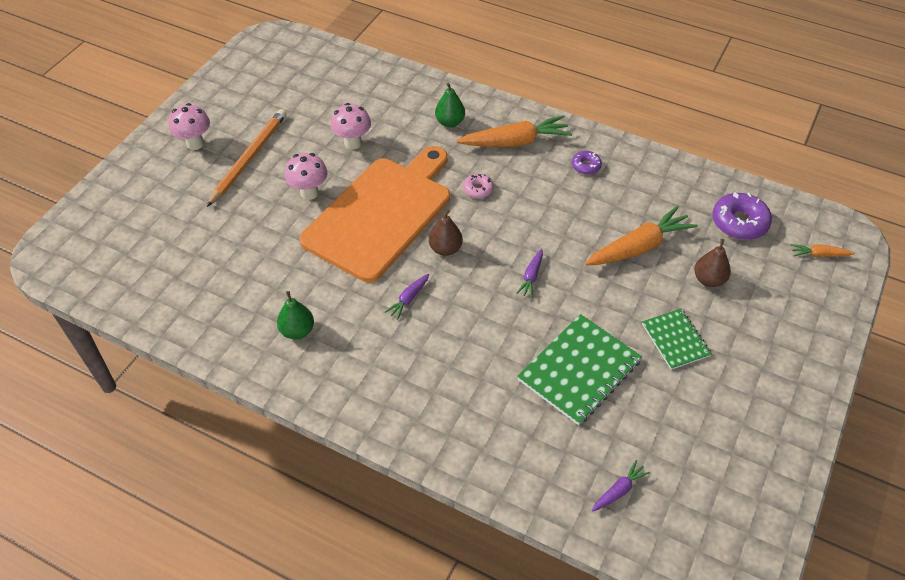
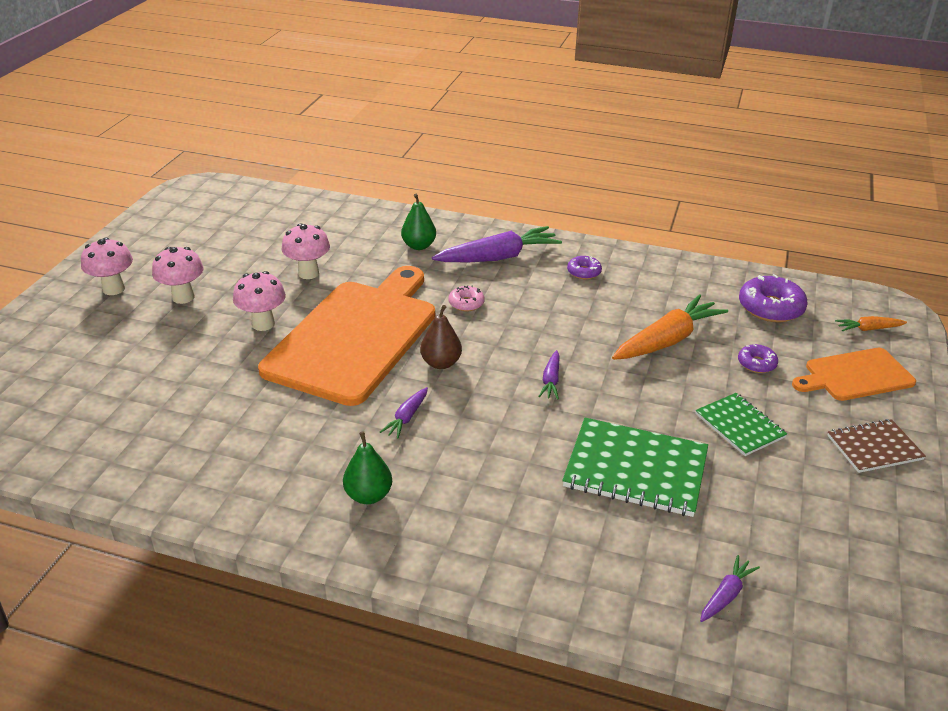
camera: 10 degrees left, 15 degrees down
(249, 158) = (183, 297): orange pencil -> pink mushroom
(297, 331) = (270, 466): green pear -> green pear (368, 495)
(515, 142) = (498, 257): orange carrot -> purple carrot
(579, 370) = (635, 469): green notebook -> green notebook turned 75 degrees clockwise
(709, 280) = (756, 363): brown pear -> purple donut
(781, 375) = (874, 448): none -> brown notebook
(790, 302) = (855, 375): none -> orange cutting board

